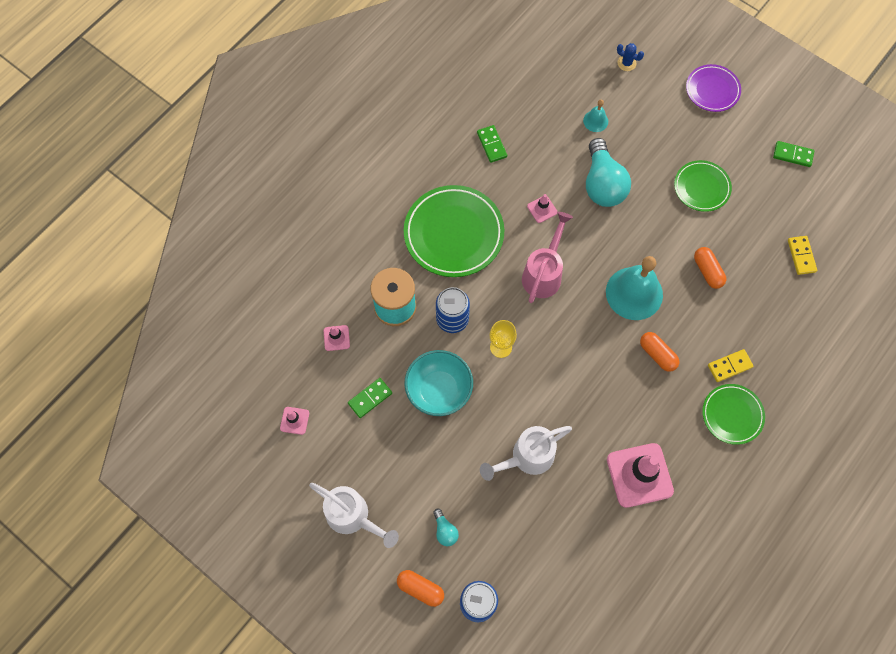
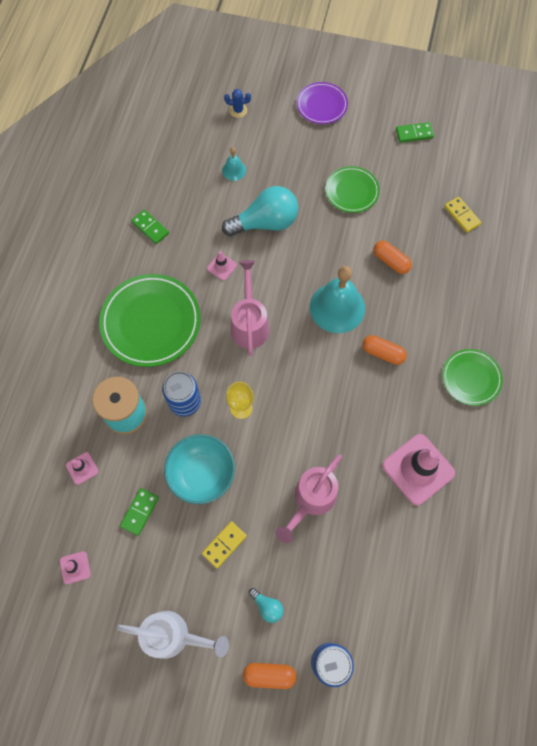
camera: 25 degrees left, 0 degrees up
(527, 457) = (311, 500): white watering can -> pink watering can
(602, 184) = (265, 223): turquoise light bulb -> turquoise light bulb turned 75 degrees counterclockwise
(729, 366) = (448, 336): yellow domino -> yellow domino (224, 544)

